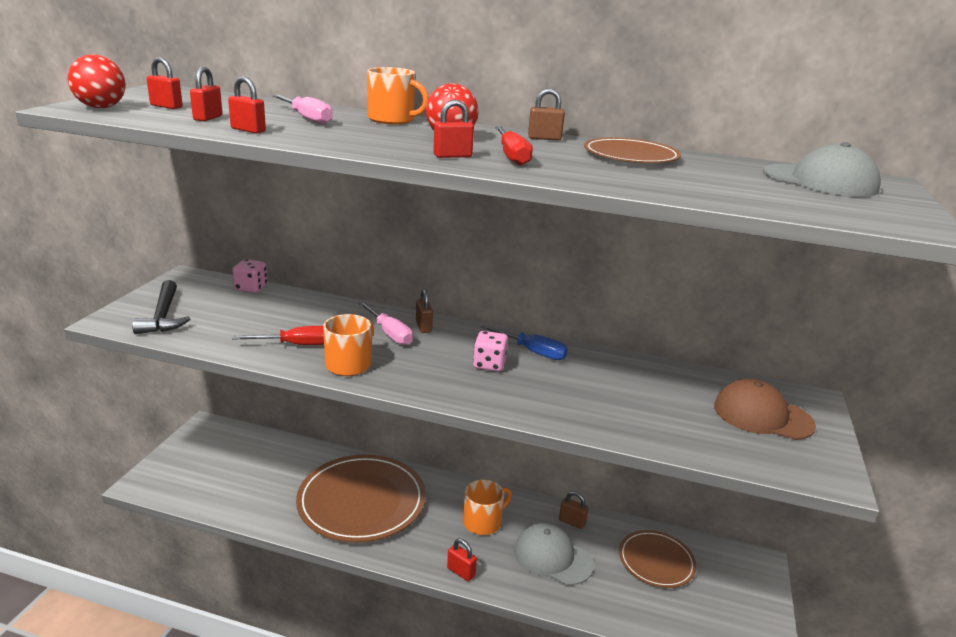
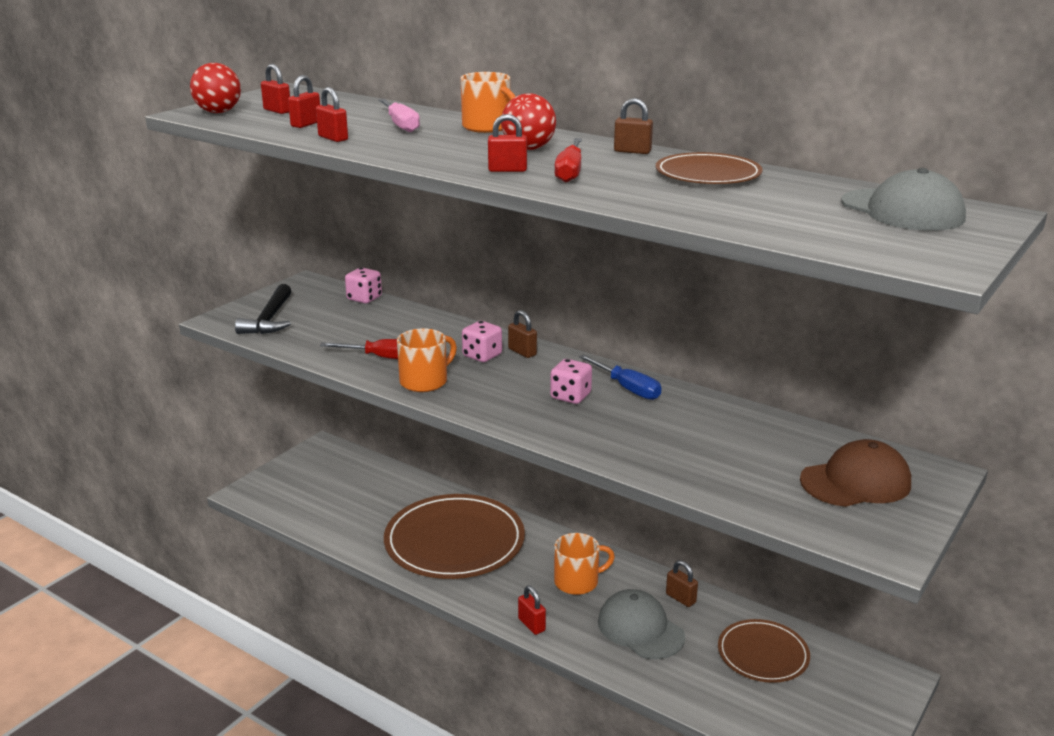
camera: 20 degrees right, 0 degrees up
(389, 333) = (482, 355): pink screwdriver -> pink dice
(423, 327) = (522, 352): brown padlock -> brown padlock turned 45 degrees counterclockwise
(762, 415) = (855, 482): brown cap -> brown cap turned 120 degrees clockwise

